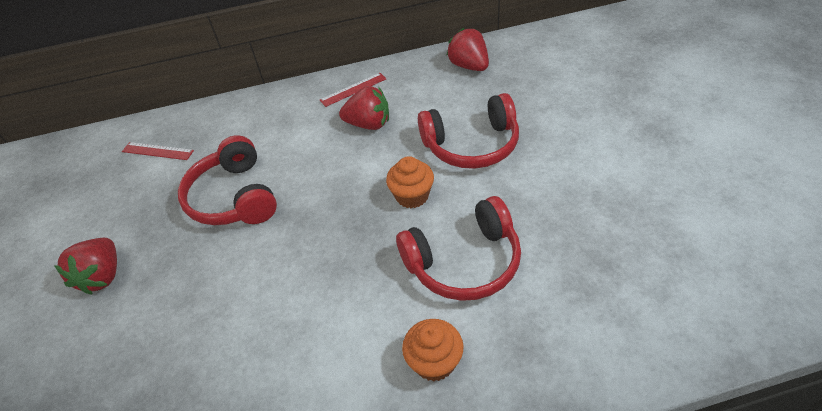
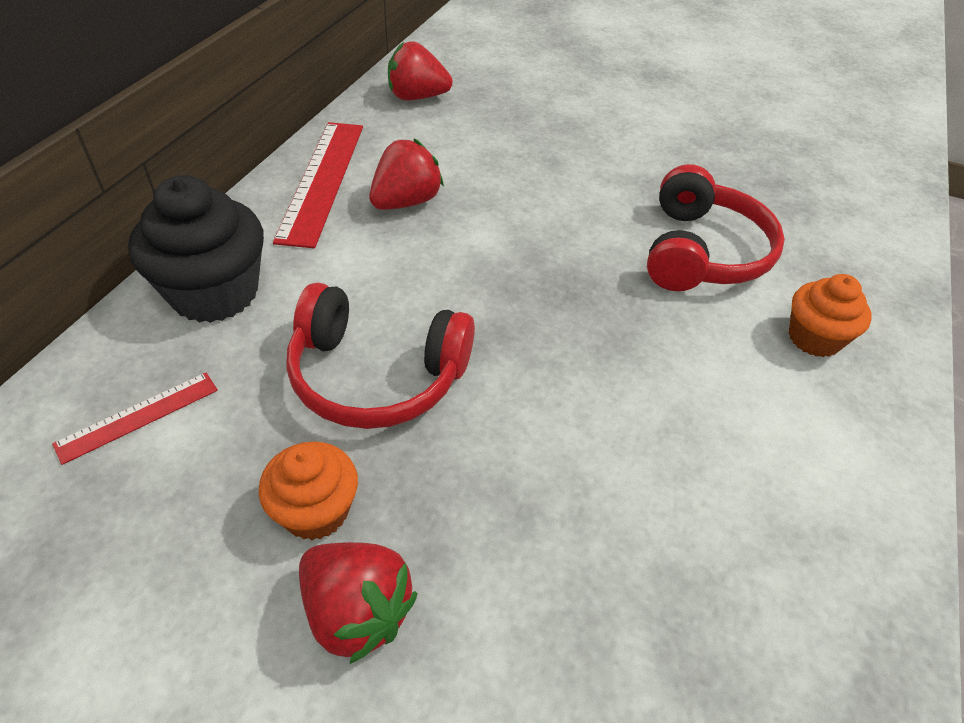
camera: 60 degrees left, 0 degrees up
(242, 118) = (214, 293): none -> black cupcake
(353, 89) = (322, 180): red ruler -> red ruler, size x1.86
(412, 196) = (568, 234): orange cupcake -> orange cupcake (316, 511)
(471, 145) = (542, 161): red headphones -> none

